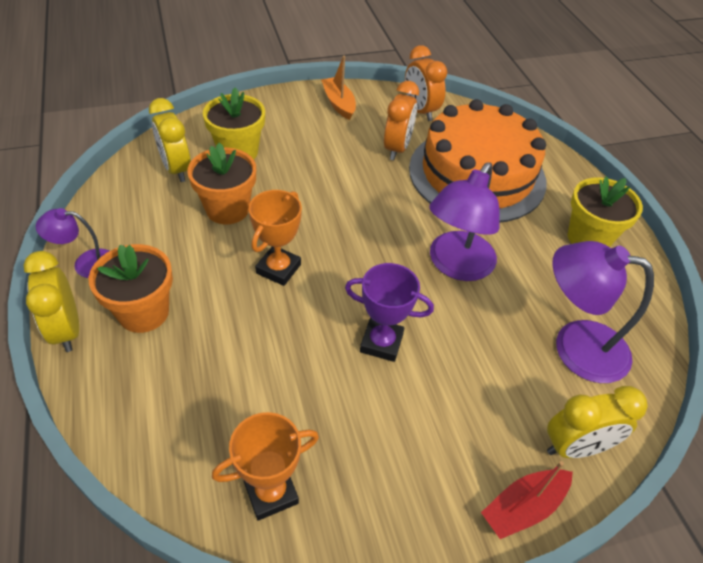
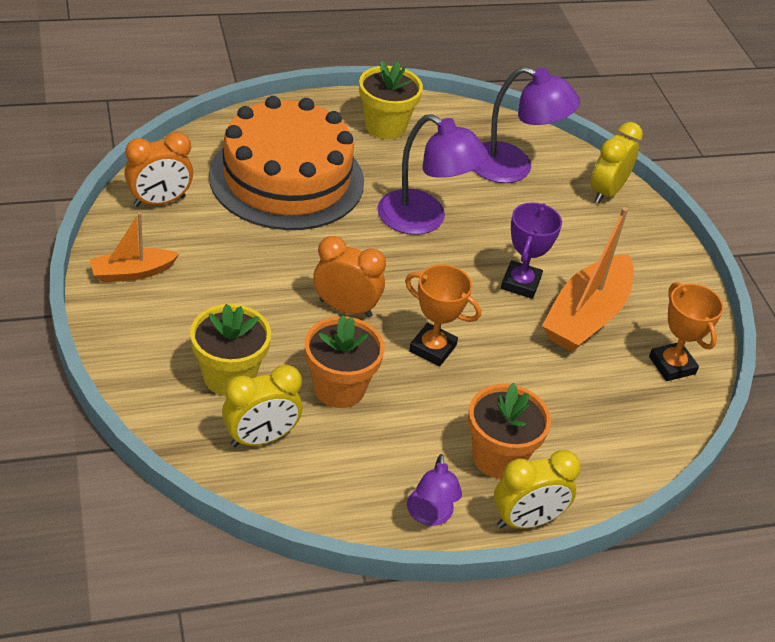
camera: 90 degrees left, 5 degrees down
(341, 403) = (586, 316): none -> orange boat
(397, 148) = (235, 232): orange clock -> orange clock (345, 308)
(523, 507) = (658, 230): red boat -> none
(575, 346) = (513, 168): purple lamp -> purple lamp turned 90 degrees counterclockwise
(575, 447) = (606, 192): yellow clock -> yellow clock turned 135 degrees counterclockwise

